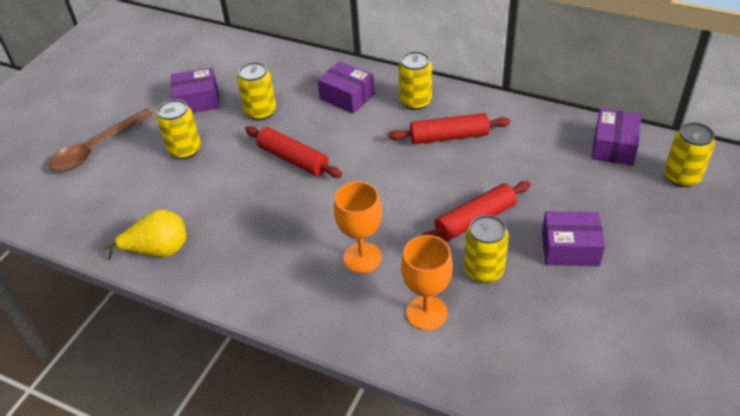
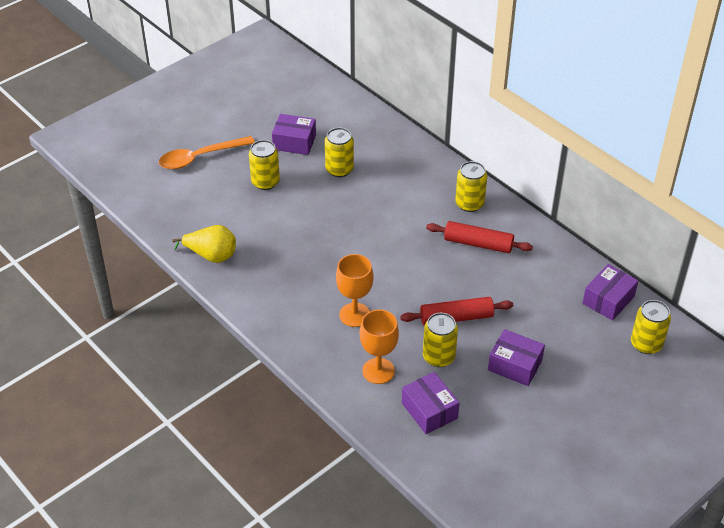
camera: 20 degrees right, 0 degrees up
(97, 148) = (200, 157): brown spoon -> orange spoon
(293, 159) = (344, 219): red rolling pin -> none
(347, 97) = (416, 180): purple box -> purple box (429, 410)

